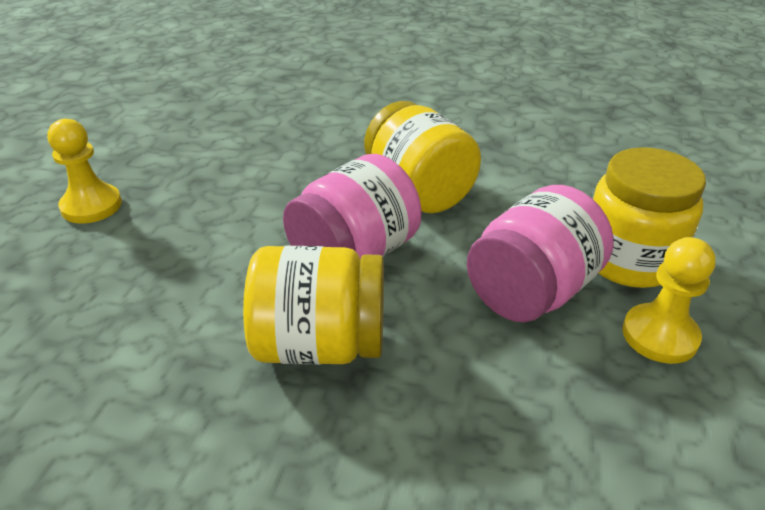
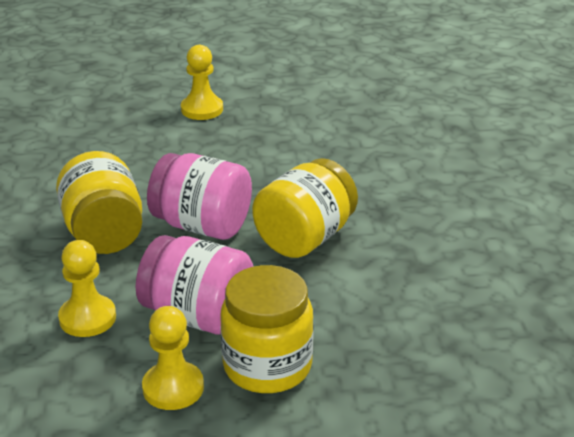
camera: 70 degrees right, 5 degrees down
(508, 392) = (87, 318): none -> yellow pawn

